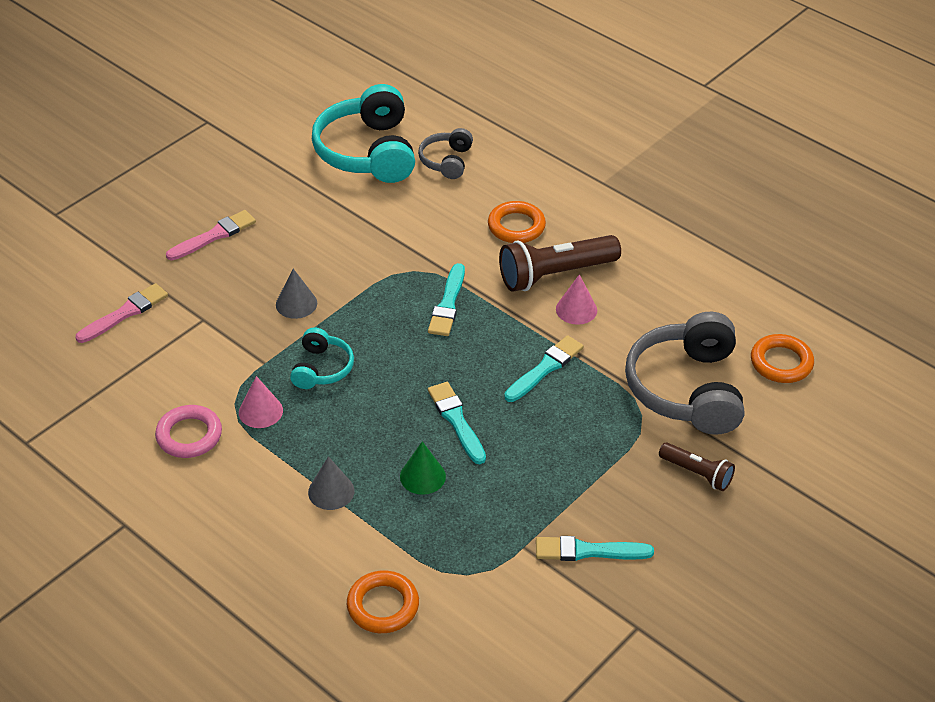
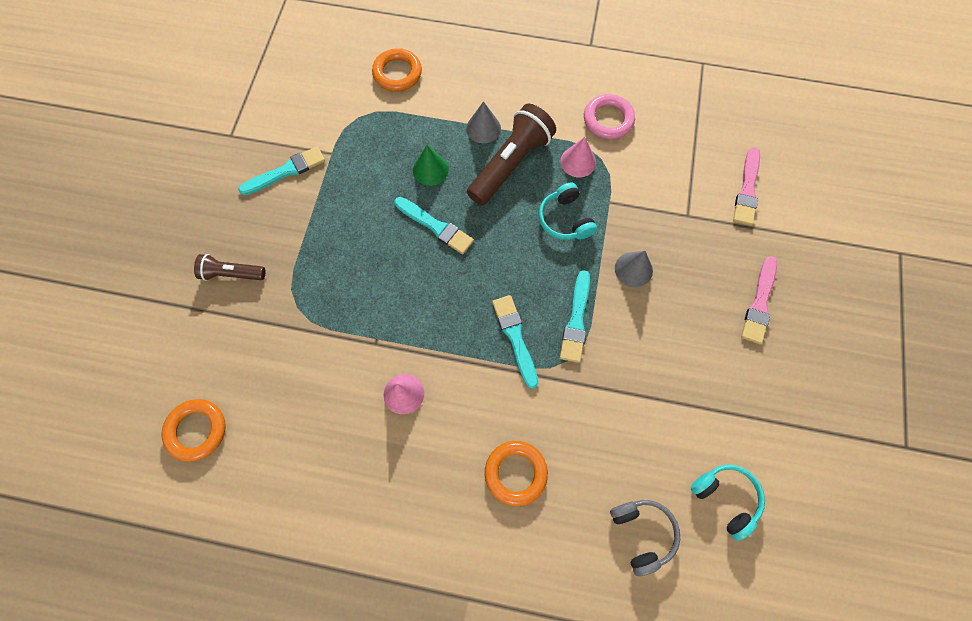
camera: 150 degrees right, 25 degrees up
(367, 152) = (725, 498): turquoise headphones -> turquoise headphones, size x0.51
(545, 368) = (396, 312): turquoise brush -> turquoise brush (576, 320)
(554, 275) = (445, 427): brown flashlight -> brown flashlight (511, 164)
(687, 389) = (270, 354): grey headphones -> none

